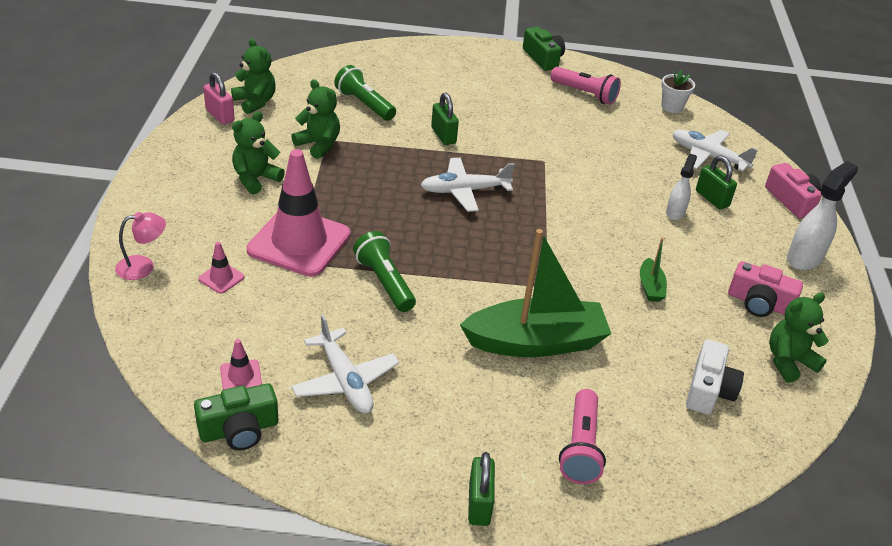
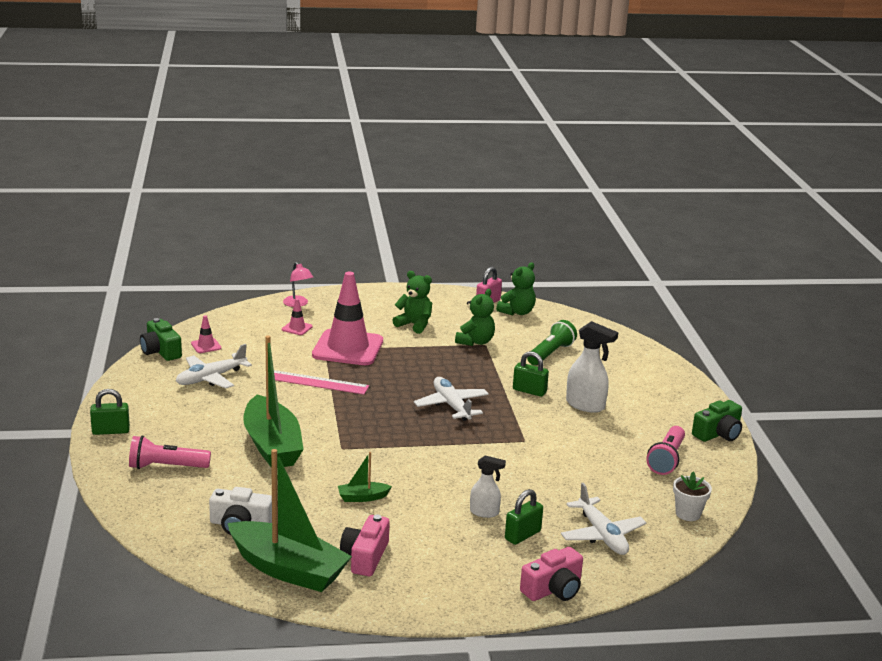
camera: 80 degrees right, 15 degrees down
(384, 282) = (317, 382): green flashlight -> pink ruler
(443, 135) = (529, 391): green padlock -> green padlock turned 60 degrees clockwise
(707, 156) = (602, 535): white plane -> white plane turned 135 degrees clockwise
(789, 362) = (288, 569): green teddy bear -> green boat
(804, 258) = (451, 590): white spray bottle -> white spray bottle (585, 405)

